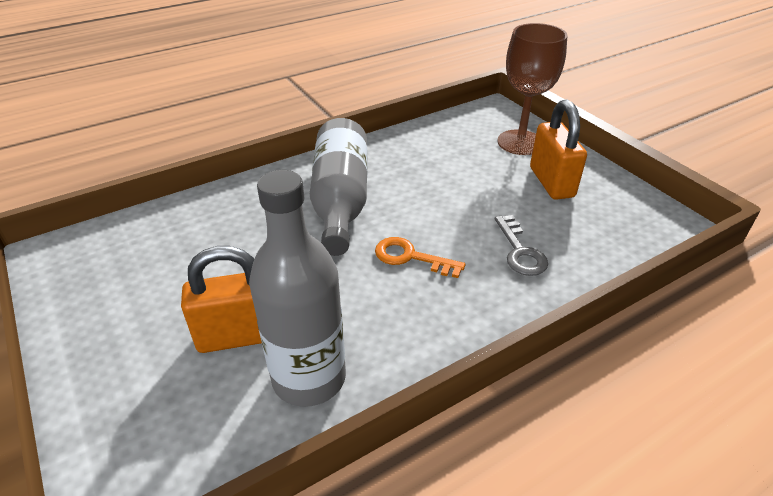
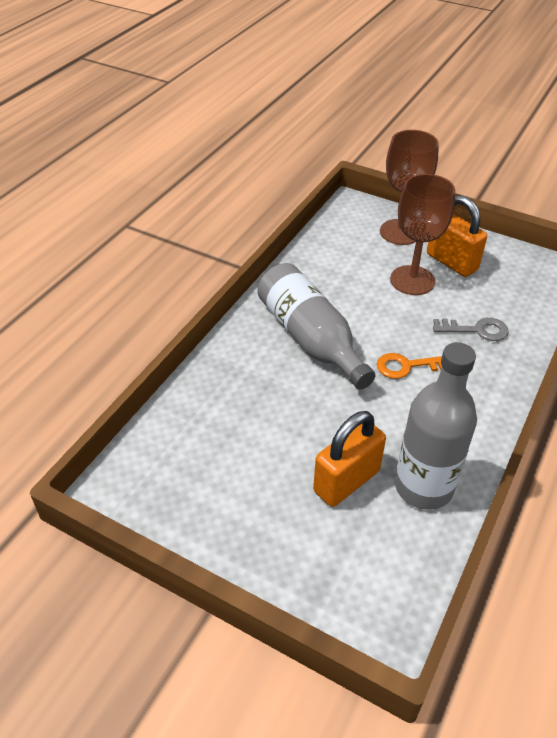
camera: 30 degrees left, 5 degrees up
(492, 185) = (412, 280): none -> brown goblet
(520, 251) = (476, 330): grey key -> grey key turned 45 degrees counterclockwise

